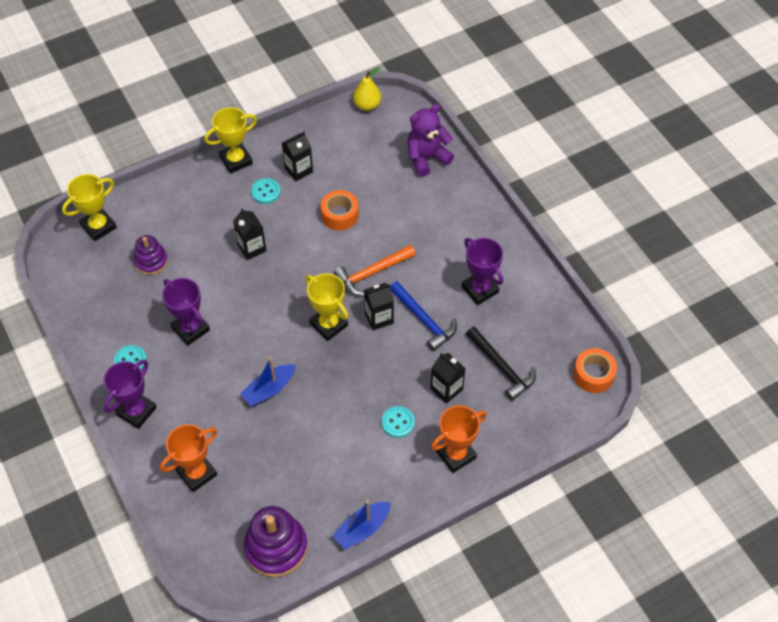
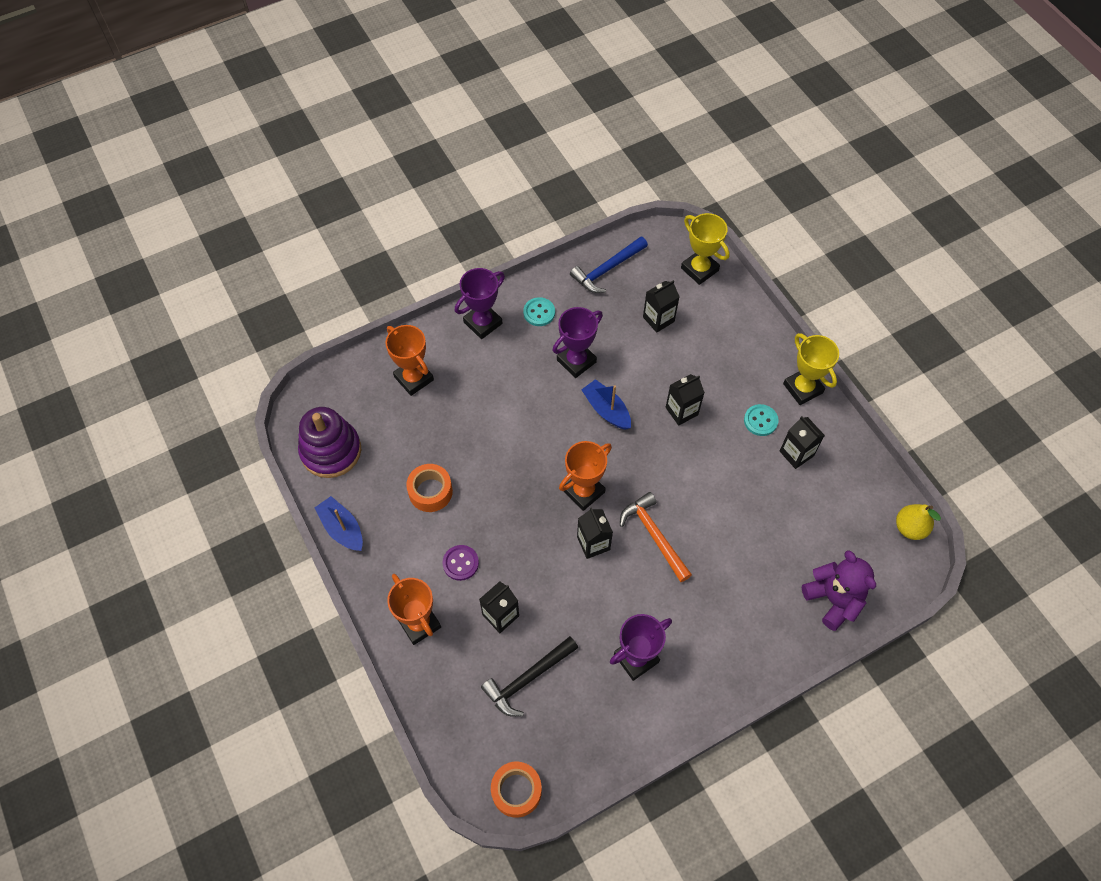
camera: 90 degrees right, 5 degrees up
(136, 411) = (483, 323): purple trophy -> purple trophy turned 75 degrees counterclockwise
(151, 261) = (658, 319): purple stacking toy -> black carton
(269, 389) = (504, 436): blue boat -> blue boat (606, 410)
(328, 325) = (583, 491): yellow trophy -> orange trophy
(340, 215) = (734, 499): orange tape -> orange tape (430, 491)
(398, 422) = (460, 563): turquoise button -> purple button
(424, 320) = (591, 592): blue hammer -> blue hammer (607, 269)

